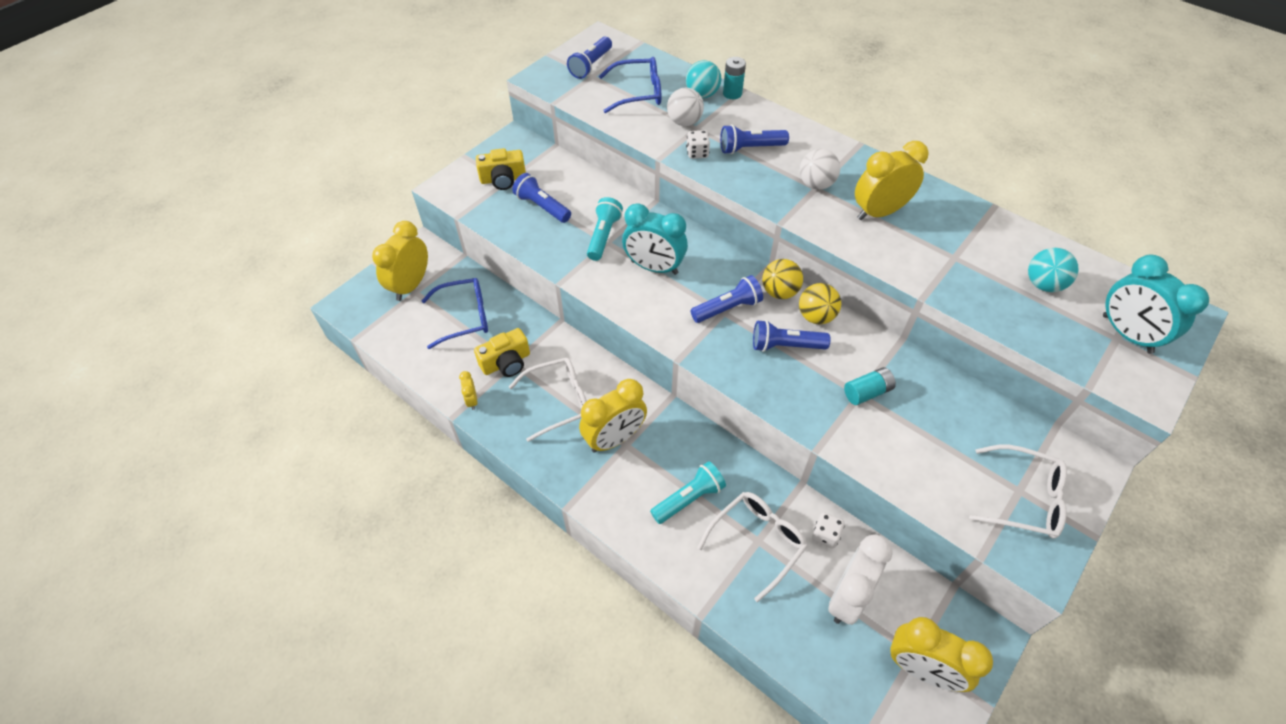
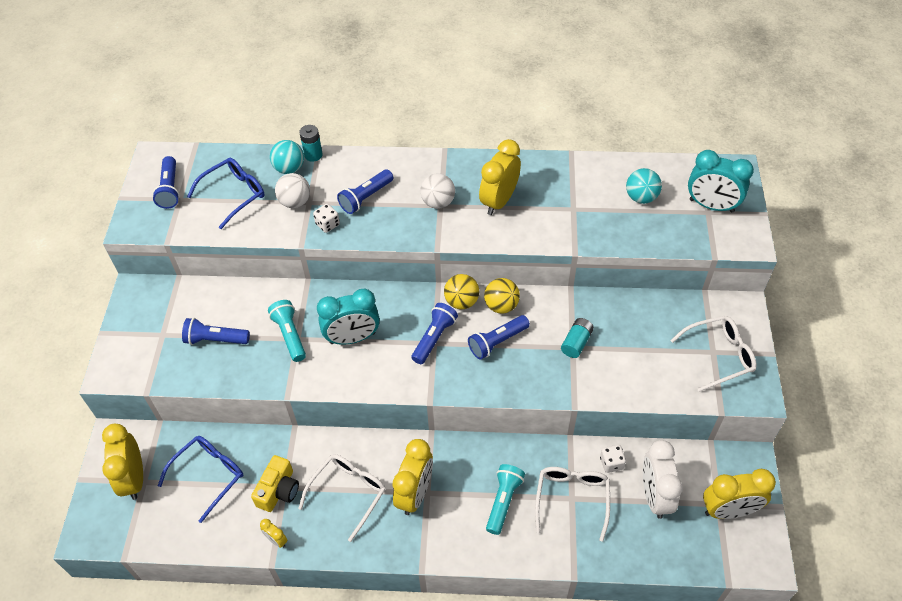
camera: 35 degrees left, 0 degrees up
(503, 179) = (158, 334): yellow camera -> none

